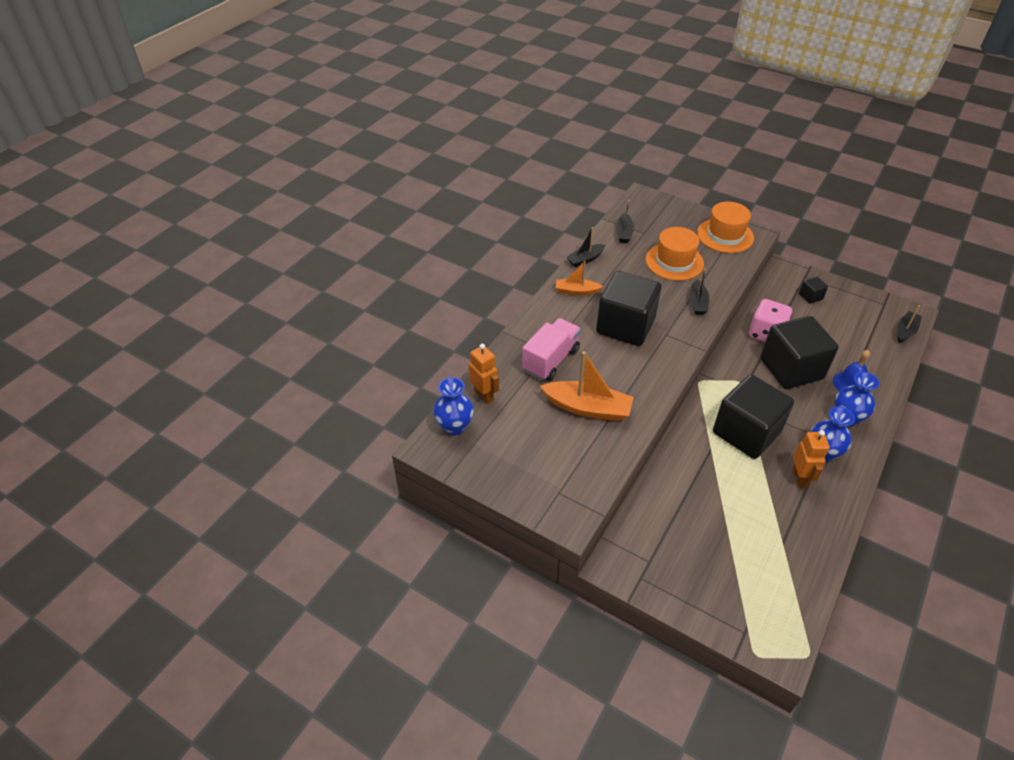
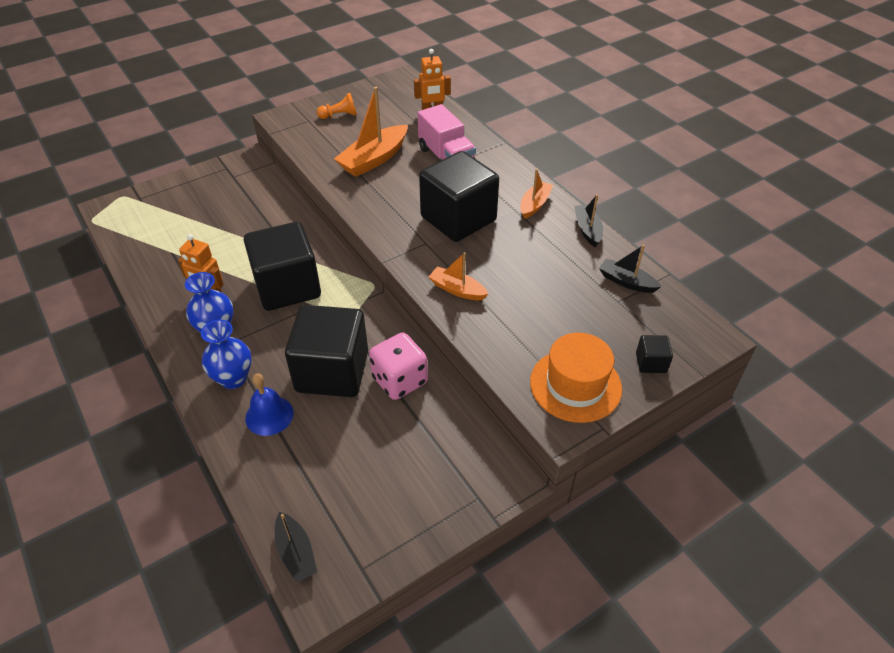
camera: 115 degrees right, 0 degrees up
(454, 426) = (411, 93): blue vase -> none
(533, 469) = (339, 115): none -> orange pawn
(674, 261) = (544, 303): orange hat -> none
(697, 303) = (457, 290): black boat -> orange boat
(810, 296) = (433, 476): black cube -> black cube (651, 363)

